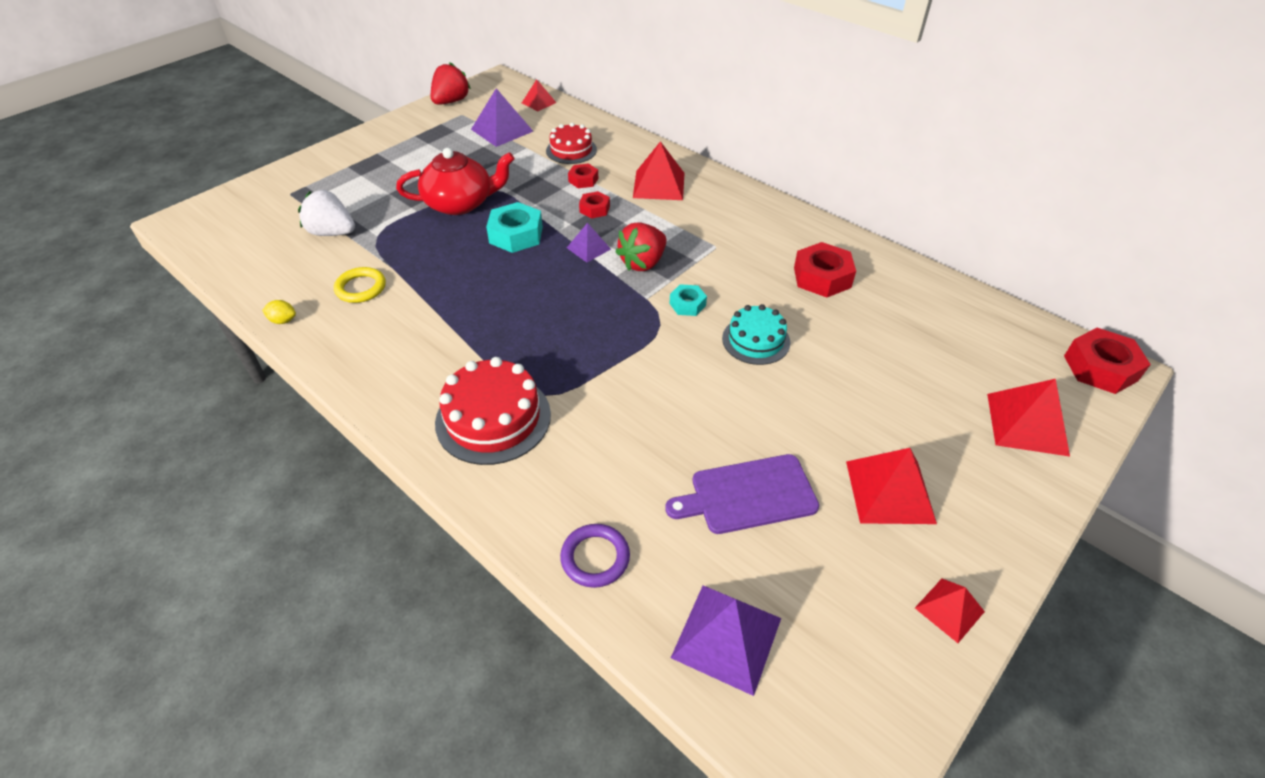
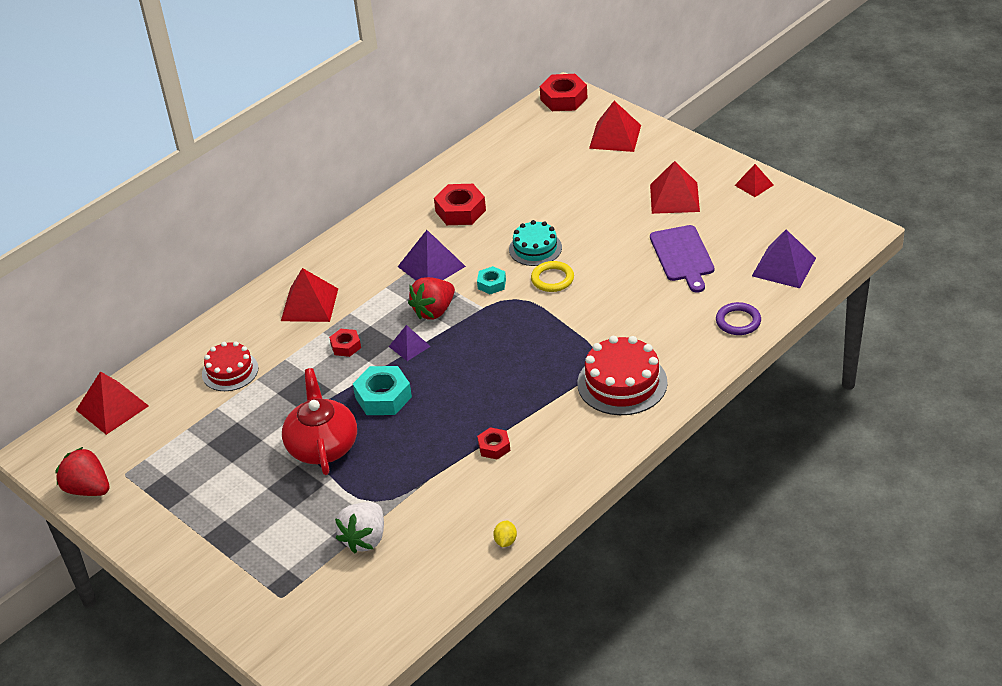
camera: 85 degrees left, 5 degrees down
(361, 288) = (459, 495): yellow ring -> yellow ring (552, 279)
(502, 130) = (172, 432): purple pyramid -> purple pyramid (431, 266)
(539, 102) = (112, 407): red pyramid -> red pyramid, size x1.71
(583, 180) = (292, 358): red nut -> red nut (494, 447)
(643, 263) = (434, 311): red strawberry -> red strawberry turned 90 degrees clockwise

